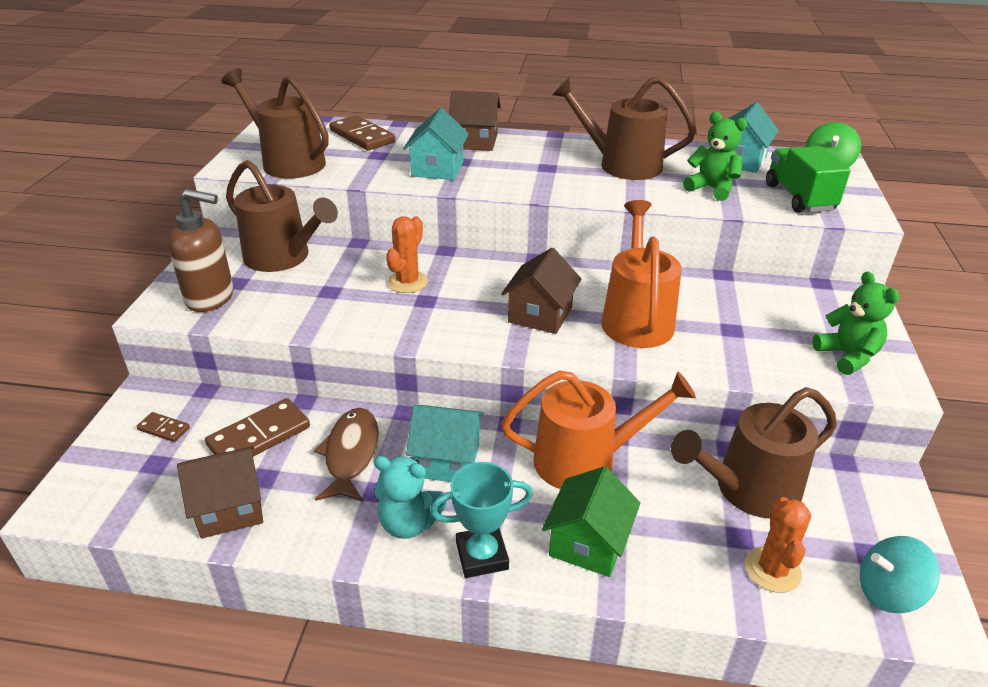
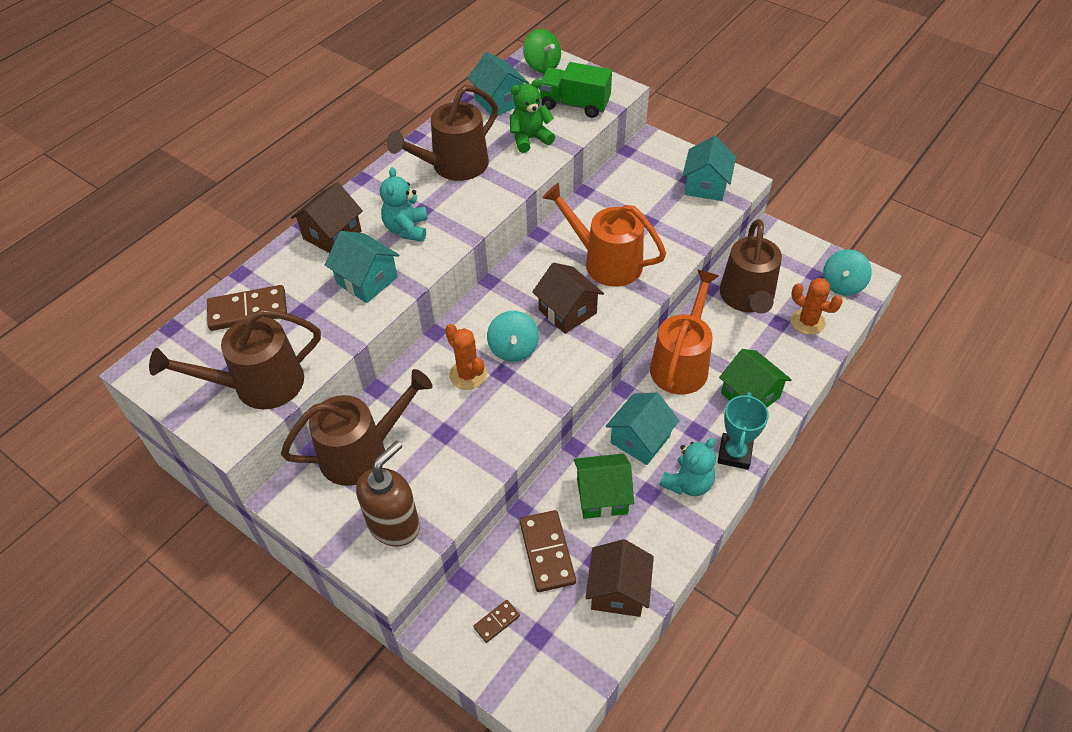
camera: 60 degrees left, 15 degrees up
(351, 454) = (602, 496): brown fish -> green house
(461, 297) = (513, 348): none -> turquoise spinning top
(516, 167) = (407, 229): none -> turquoise teddy bear
(847, 356) = (706, 186): green teddy bear -> turquoise house

